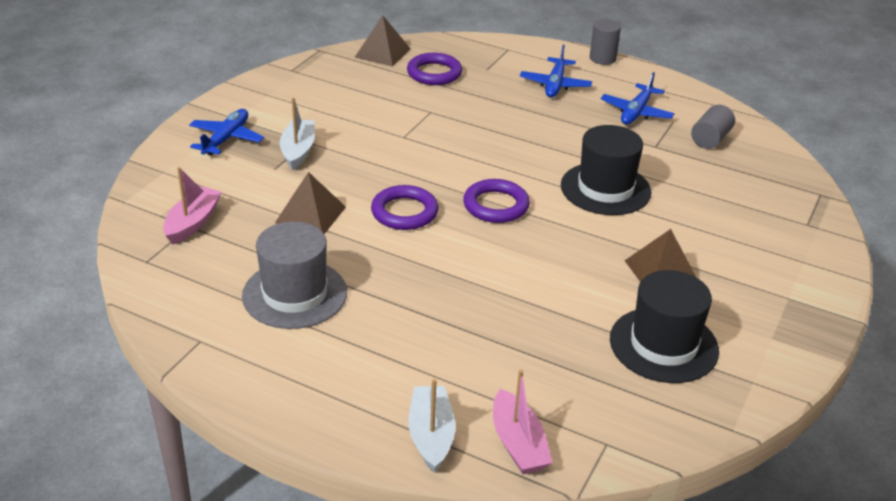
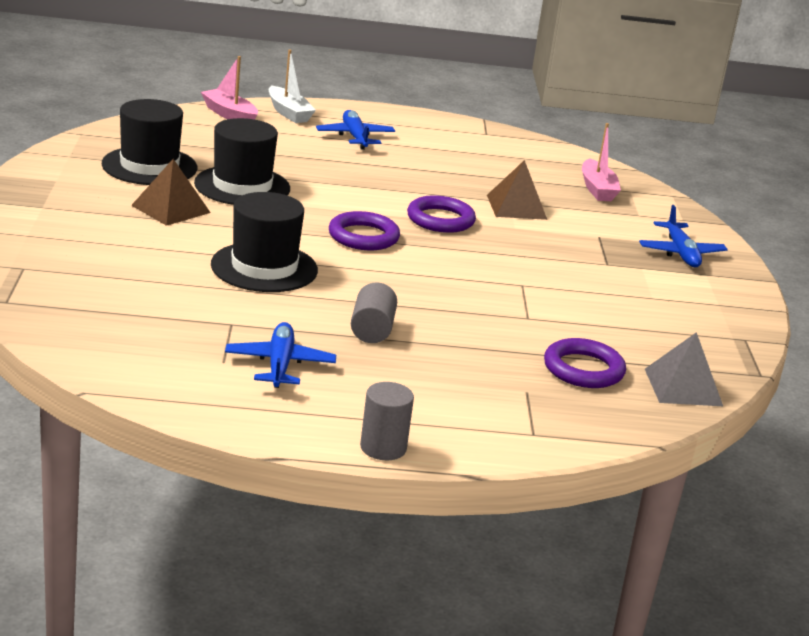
camera: 150 degrees right, 10 degrees down
(295, 294) = (458, 160): grey hat -> none
(298, 151) = (602, 253): white boat -> none
(382, 53) = (683, 387): brown pyramid -> grey pyramid
(555, 85) = (416, 385): blue plane -> blue plane (355, 137)
(574, 293) = (242, 186): none -> black hat
(710, 139) = (163, 345): grey cylinder -> grey cylinder (372, 330)

